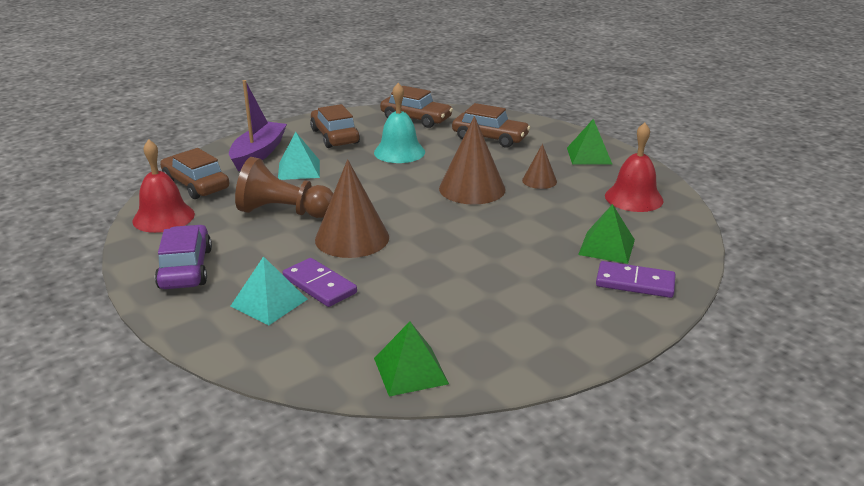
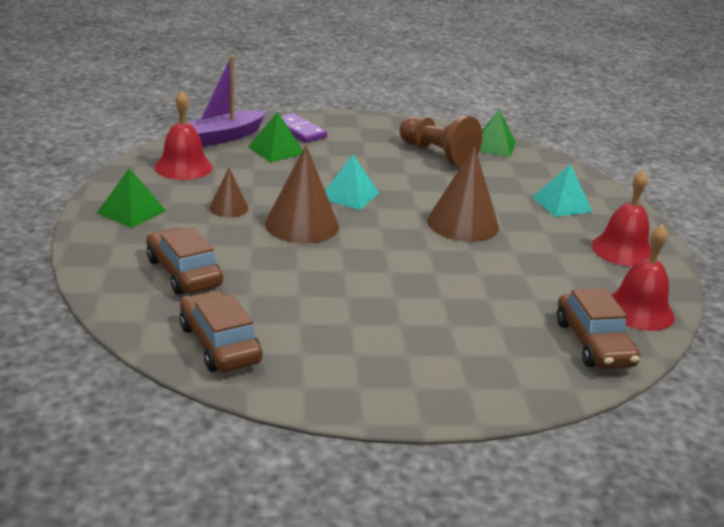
camera: 150 degrees left, 0 degrees up
(186, 268) = (622, 250): purple car -> red bell
(258, 154) = (492, 366): purple boat -> purple boat (222, 137)
(284, 212) = (508, 270): brown pawn -> brown pawn (437, 154)
(299, 169) = (456, 317): turquoise pyramid -> turquoise pyramid (349, 195)
(319, 285) = (517, 201): purple domino -> none
(335, 136) = (366, 356): brown car -> none
(399, 152) = (314, 296): turquoise bell -> none

